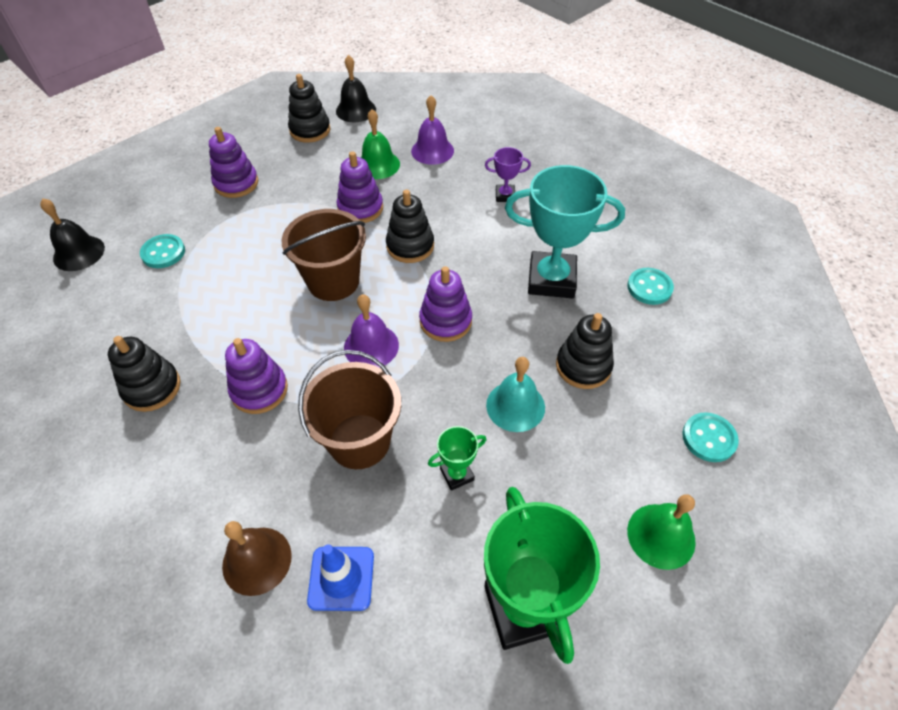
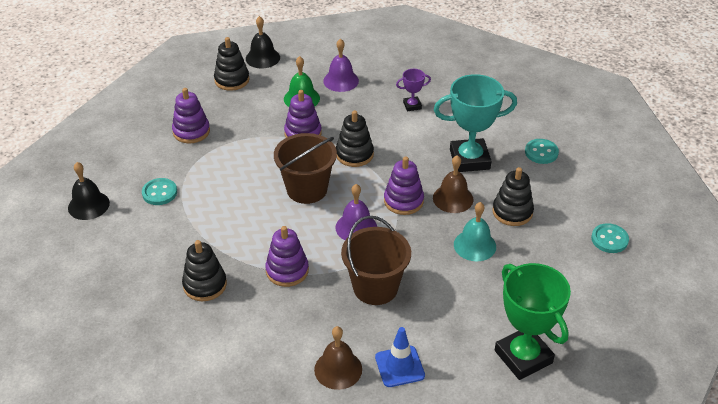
camera: 15 degrees left, 10 degrees down
(457, 474) = (451, 293): green trophy -> none
(510, 330) = (453, 198): none -> brown bell
(661, 536) = (595, 300): green bell -> none

